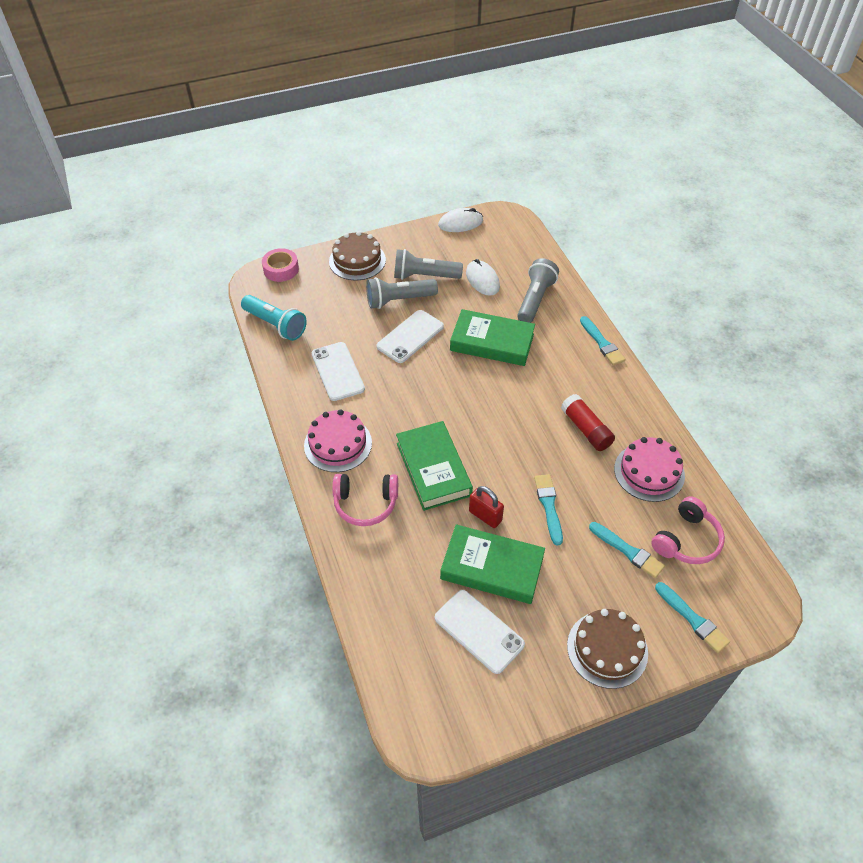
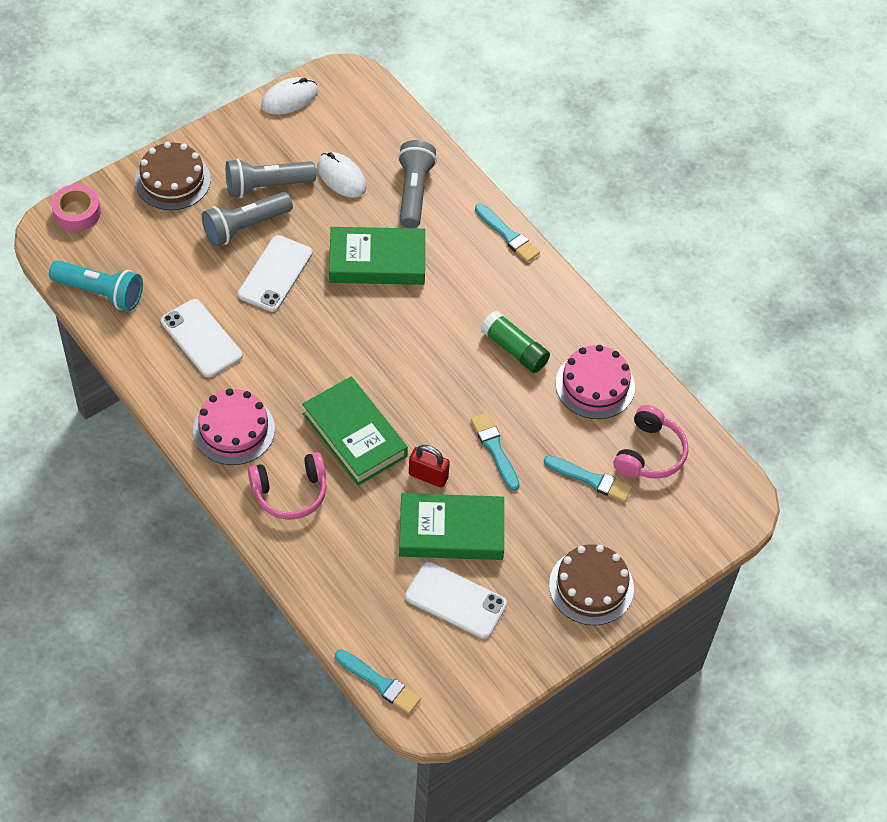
camera: 20 degrees left, 5 degrees up
(586, 429) = (514, 349): red glue stick -> green glue stick
(693, 619) = (671, 535): turquoise brush -> turquoise brush (379, 683)

